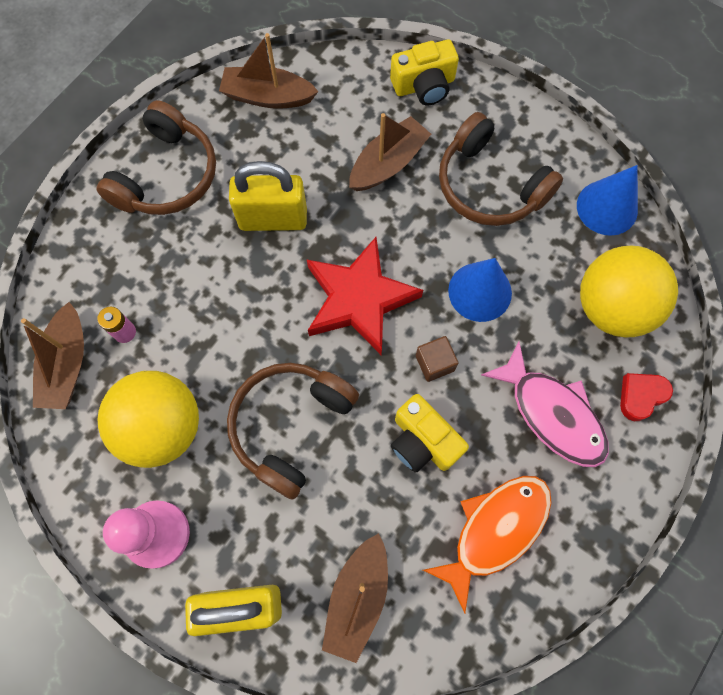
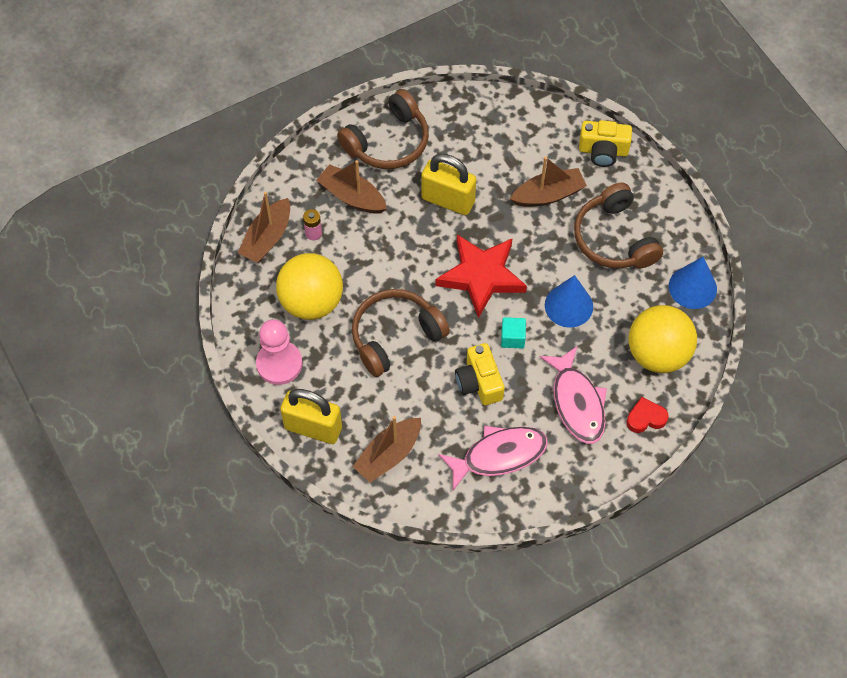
camera: 25 degrees right, 10 degrees down
(268, 96) = (485, 115): brown boat -> brown boat (352, 196)
(434, 363) = (512, 338): brown cube -> turquoise cube
(495, 530) = (499, 455): orange fish -> pink fish

